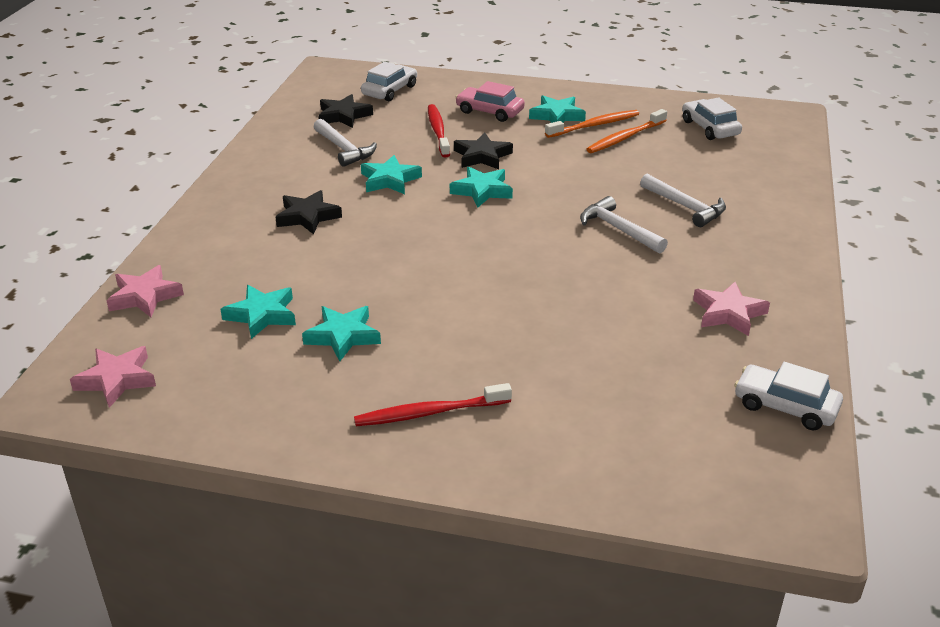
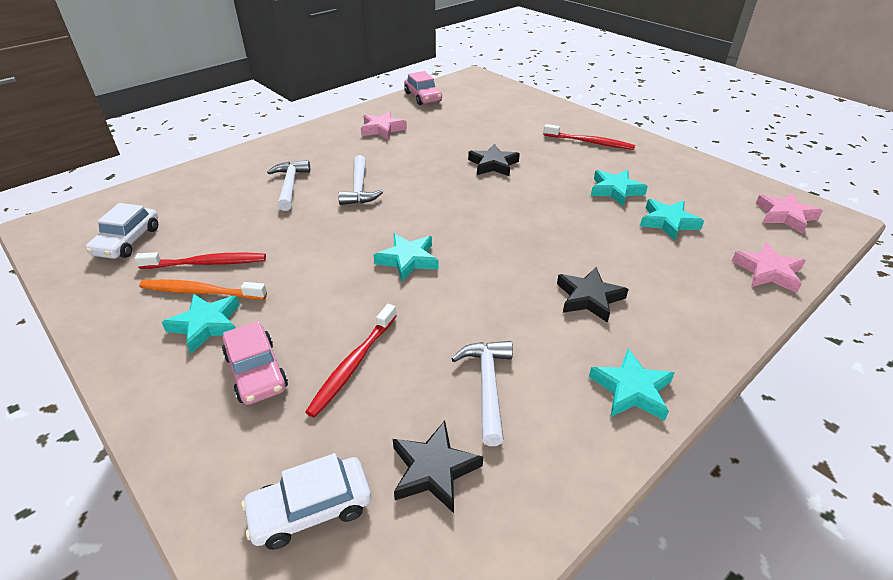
camera: 145 degrees left, 5 degrees up
(390, 180) = (476, 310): turquoise star -> turquoise star (631, 389)
(482, 156) = (357, 301): black star -> black star (493, 164)
(625, 137) = (206, 263): orange toothbrush -> red toothbrush
(785, 406) = (423, 97): white car -> pink car

